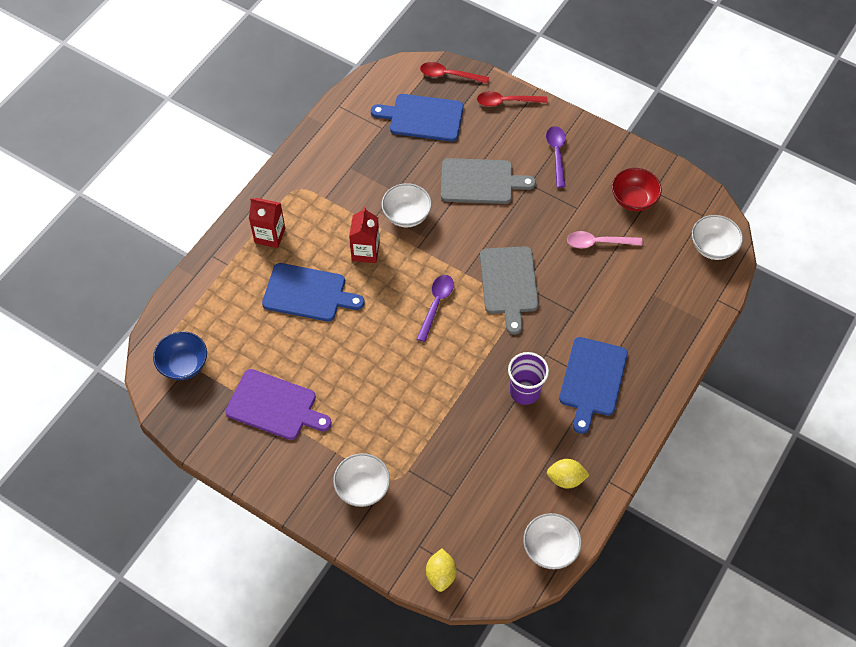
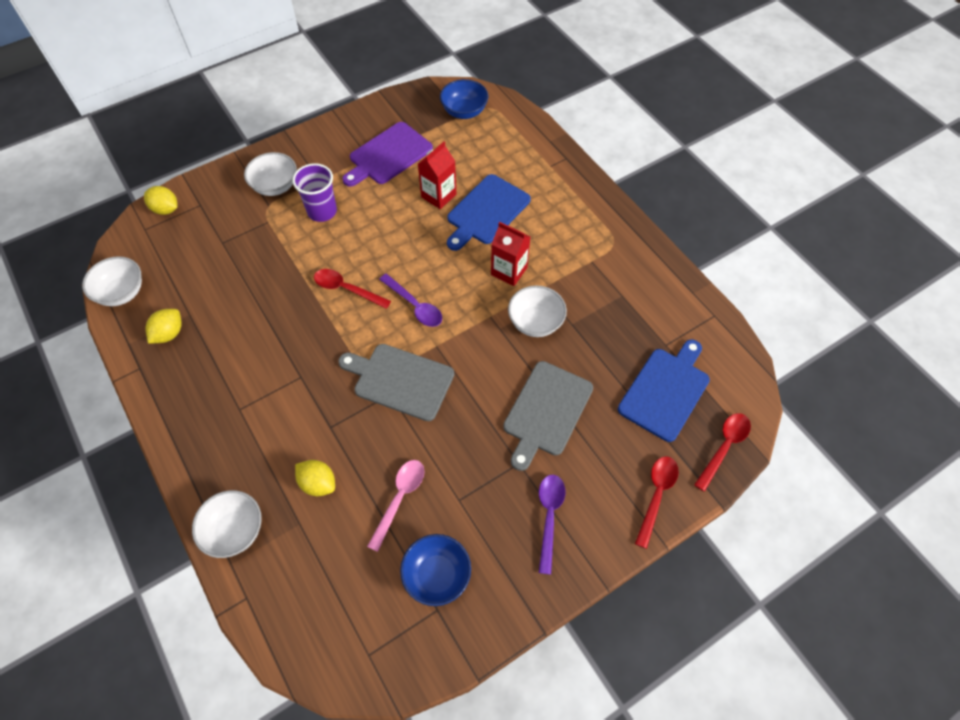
camera: 115 degrees right, 0 degrees up
(270, 235) = (567, 204): red carton -> red carton (438, 196)
(447, 364) = (346, 289): none -> red spoon
(525, 391) = (275, 340): purple cup -> purple cup (322, 211)
(556, 154) = (549, 516): purple spoon -> purple spoon turned 105 degrees counterclockwise
(592, 380) = (245, 406): blue cutting board -> none
(619, 297) = (318, 483): none -> yellow lemon
(633, 199) = (437, 575): red bowl -> blue bowl
(712, 247) = (316, 638): white bowl -> white bowl (235, 531)

